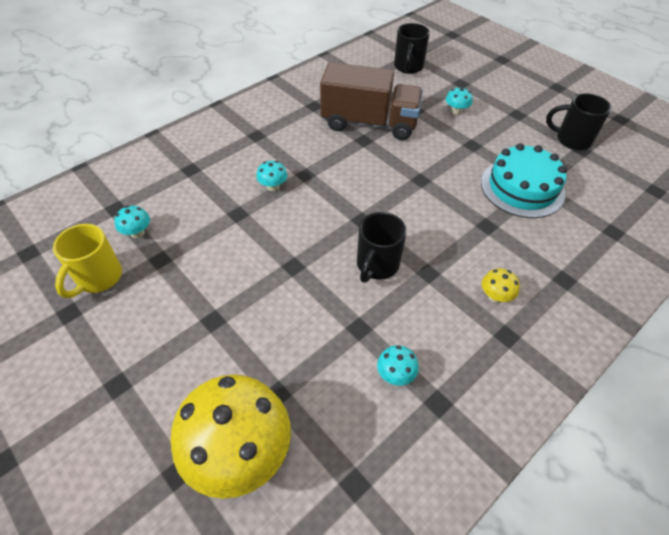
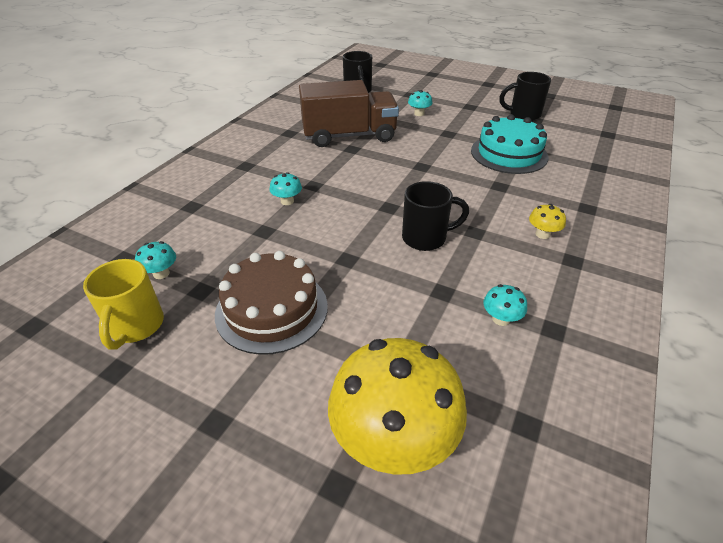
camera: 20 degrees left, 10 degrees down
(206, 297) = (271, 309): none -> brown cake
(377, 265) = (426, 238): black mug -> black mug turned 105 degrees counterclockwise

